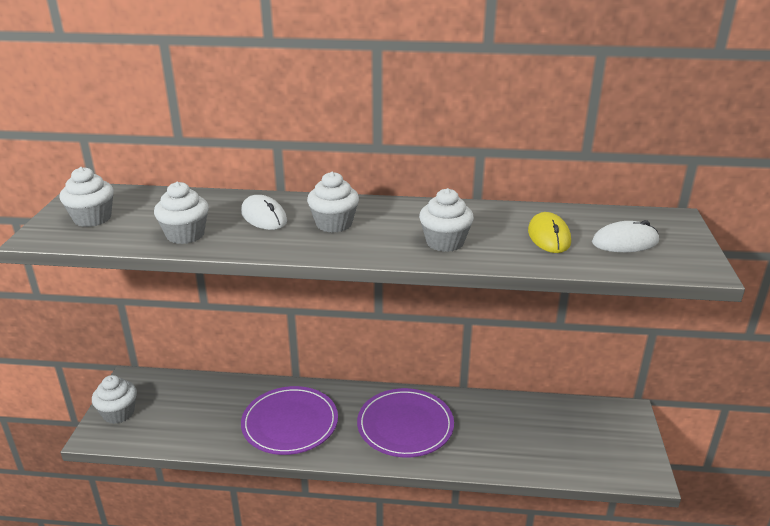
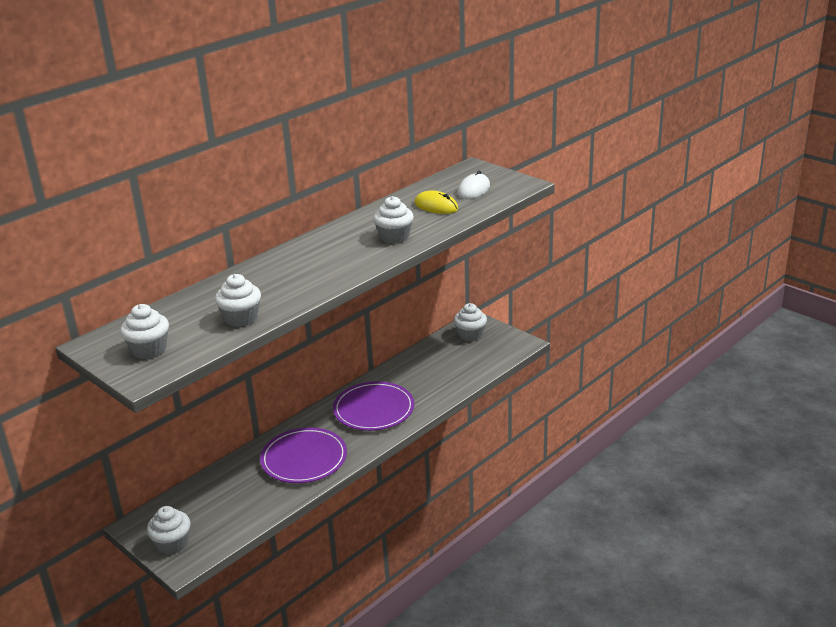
camera: 50 degrees left, 0 degrees up
(264, 216) = (262, 283): white mouse -> none
(334, 224) = (314, 262): white cupcake -> white cupcake (470, 335)

